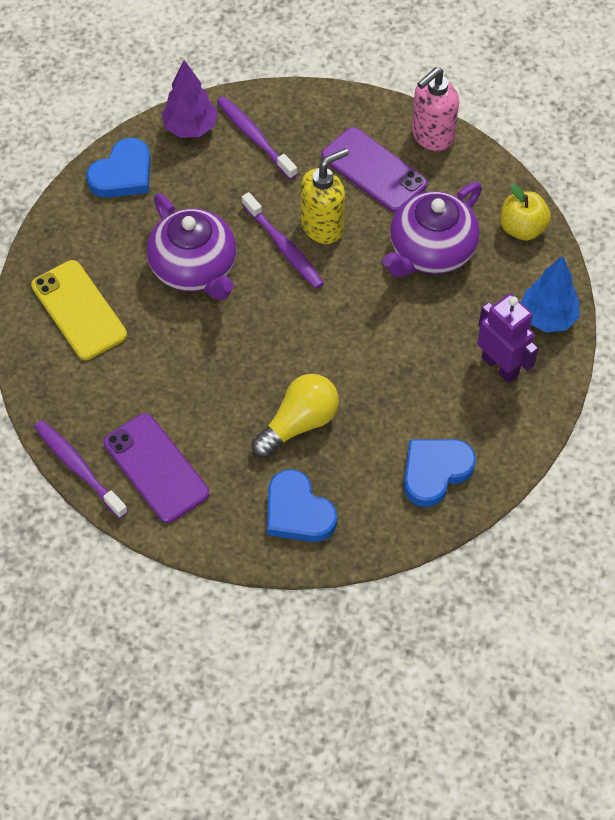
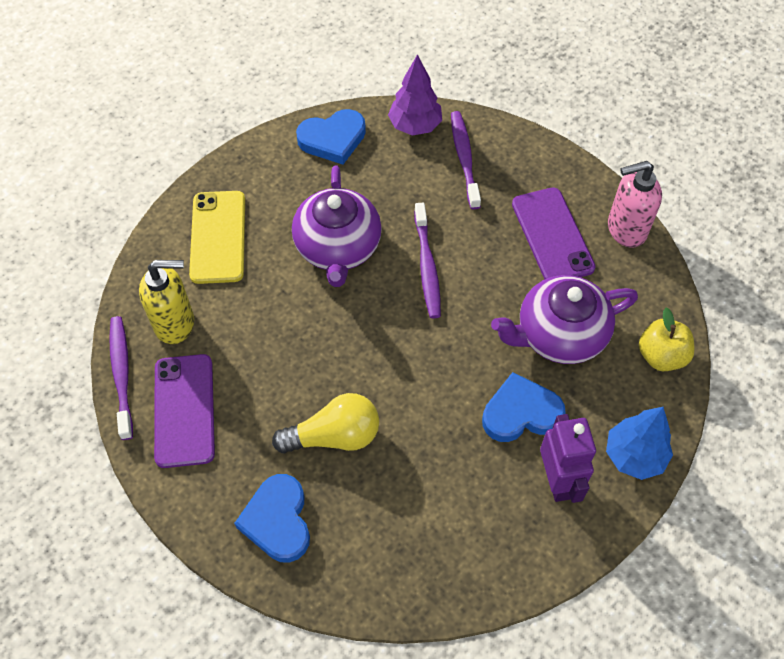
camera: 30 degrees right, 0 degrees up
(323, 226) = (474, 264): yellow soap dispenser -> yellow soap dispenser (175, 323)
(435, 472) = (429, 553): blue heart -> blue heart (521, 413)

